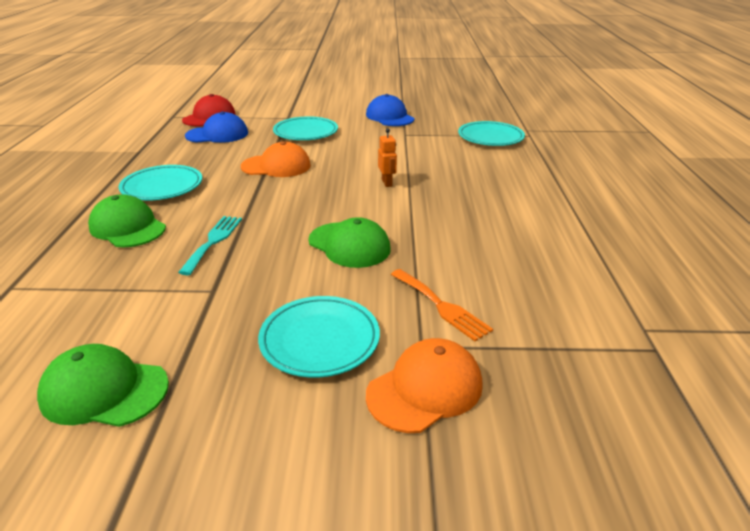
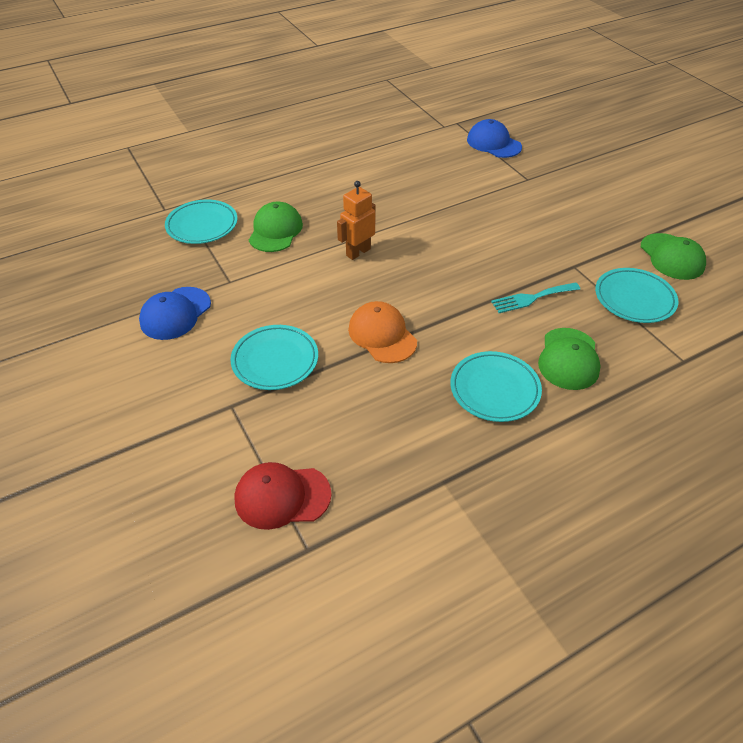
camera: 120 degrees left, 15 degrees up
(217, 134) = (338, 440): blue cap -> blue cap (493, 143)
(320, 340) = (561, 209): turquoise plate -> turquoise plate (634, 299)
(349, 245) = (468, 234): green cap -> green cap (275, 231)
(387, 183) = (358, 252): orange robot -> orange robot, size x1.51
(425, 389) = (552, 170): orange cap -> none
(441, 306) = (491, 182): orange fork -> none

